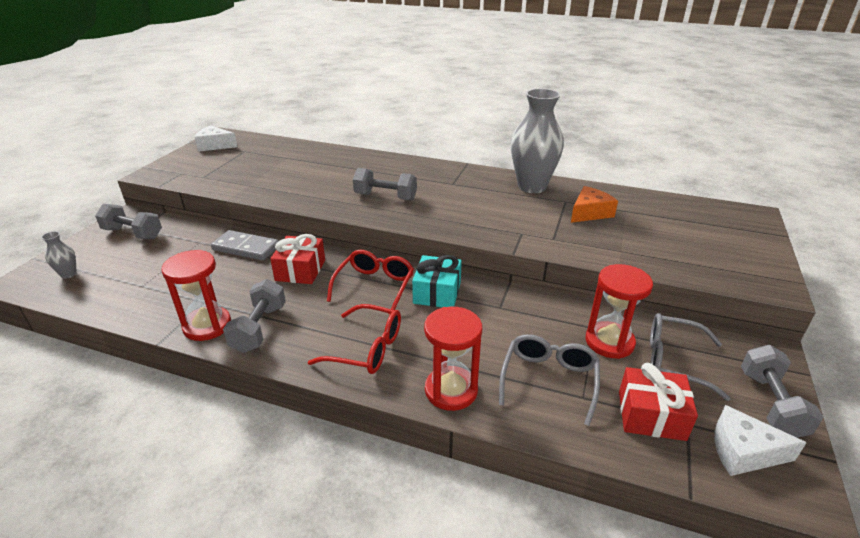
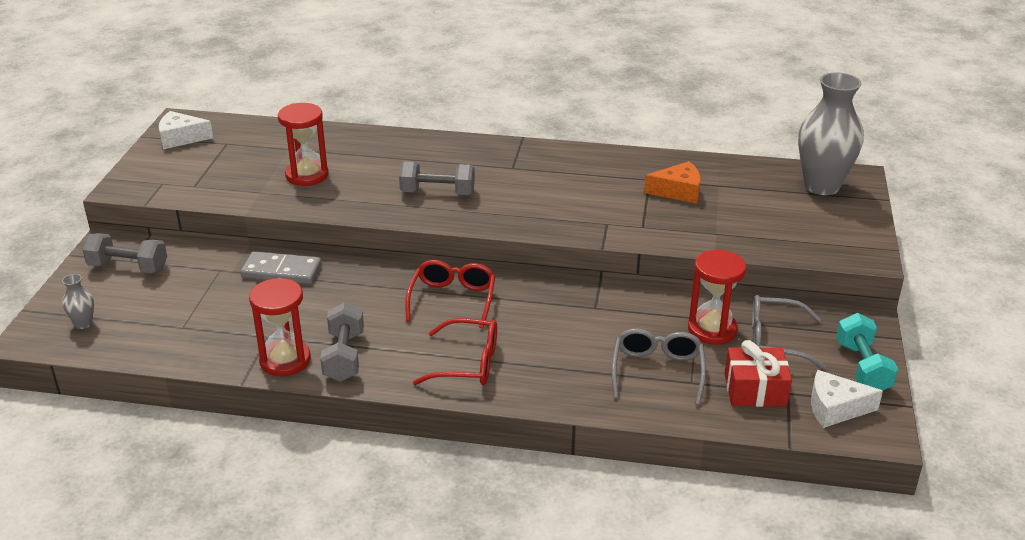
camera: 10 degrees left, 0 degrees up
(300, 270) = (360, 290): red gift -> none
(437, 292) = (524, 299): turquoise gift -> none
(451, 390) = (564, 391): red hourglass -> red hourglass (307, 175)
(532, 187) = (607, 163): grey vase -> grey vase (822, 186)
(589, 213) = (678, 191): orange cheese -> orange cheese turned 45 degrees clockwise
(770, 404) = (862, 368): grey dumbbell -> turquoise dumbbell

